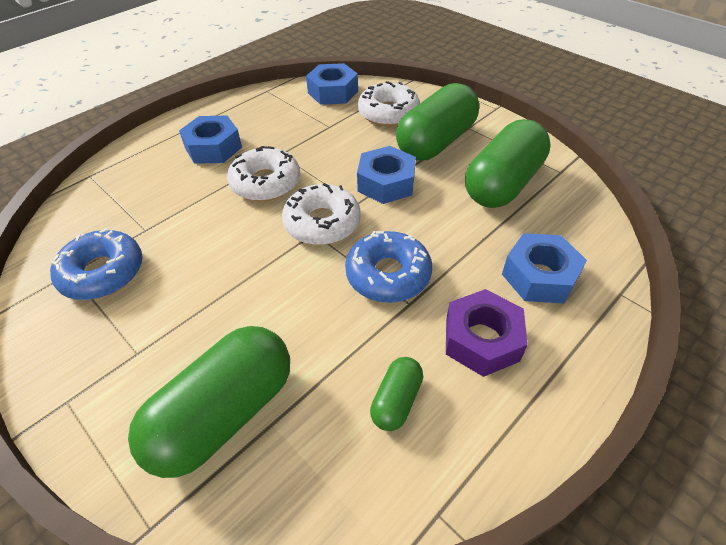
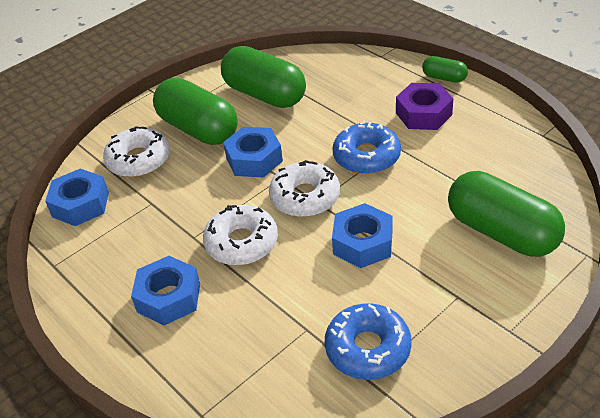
camera: 85 degrees left, 5 degrees down
(396, 400) = (475, 151): green capsule -> green capsule (444, 78)
(539, 276) = (366, 86): blue nut -> blue nut (362, 243)

